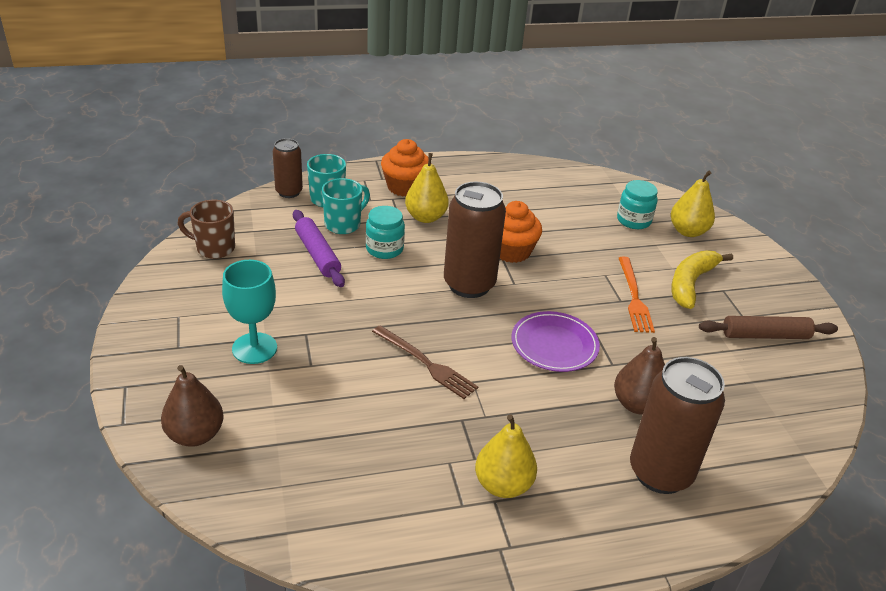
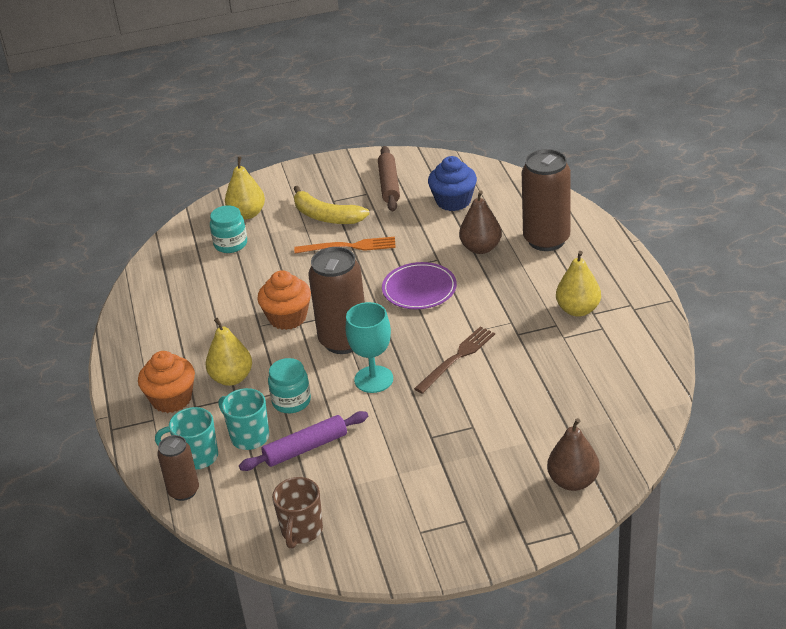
camera: 85 degrees left, 0 degrees up
(254, 348) = (458, 467): turquoise goblet -> turquoise goblet (373, 379)
(739, 389) = (453, 201): none -> blue cupcake

